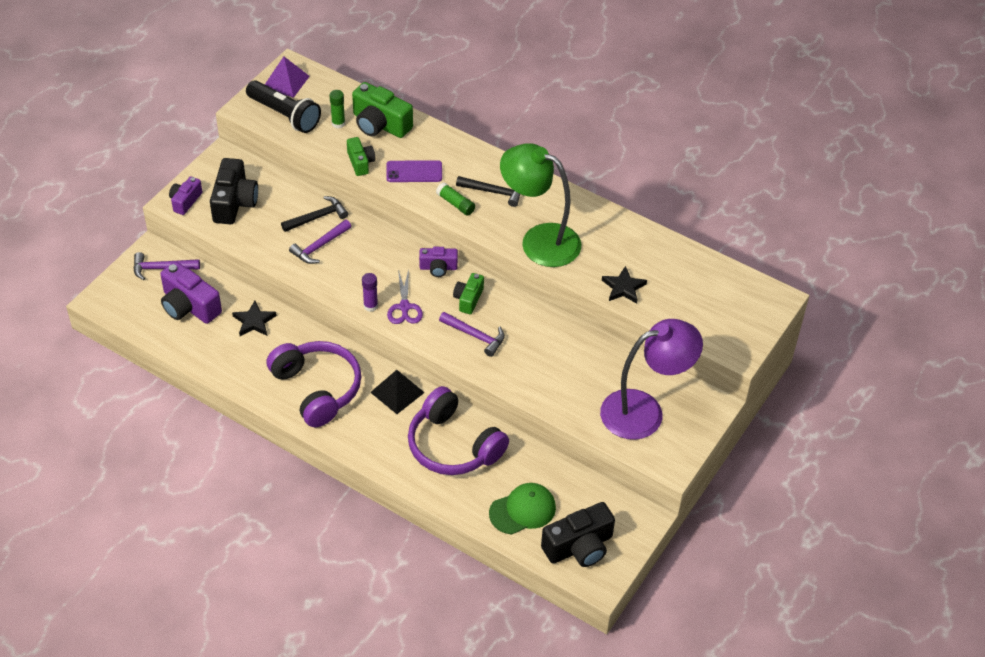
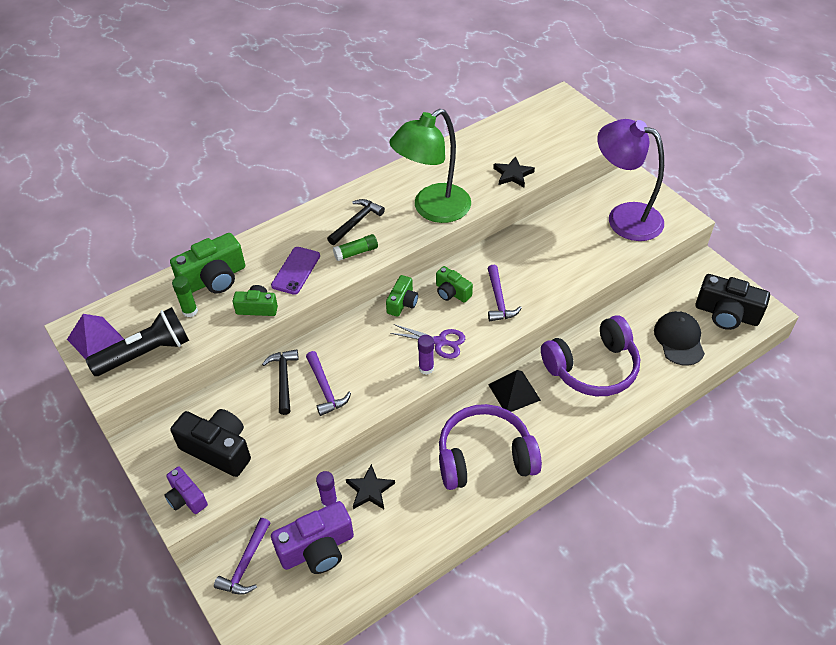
camera: 65 degrees left, 0 degrees up
(233, 299) = (329, 501): none -> purple glue stick
(438, 268) = (402, 303): purple camera -> green camera
(475, 336) = (499, 300): purple hammer -> purple hammer turned 120 degrees clockwise
(523, 510) = (679, 339): green cap -> black cap
(579, 547) = (726, 314): black camera -> black camera turned 120 degrees clockwise
(644, 411) = (624, 217): purple lamp -> purple lamp turned 60 degrees counterclockwise

